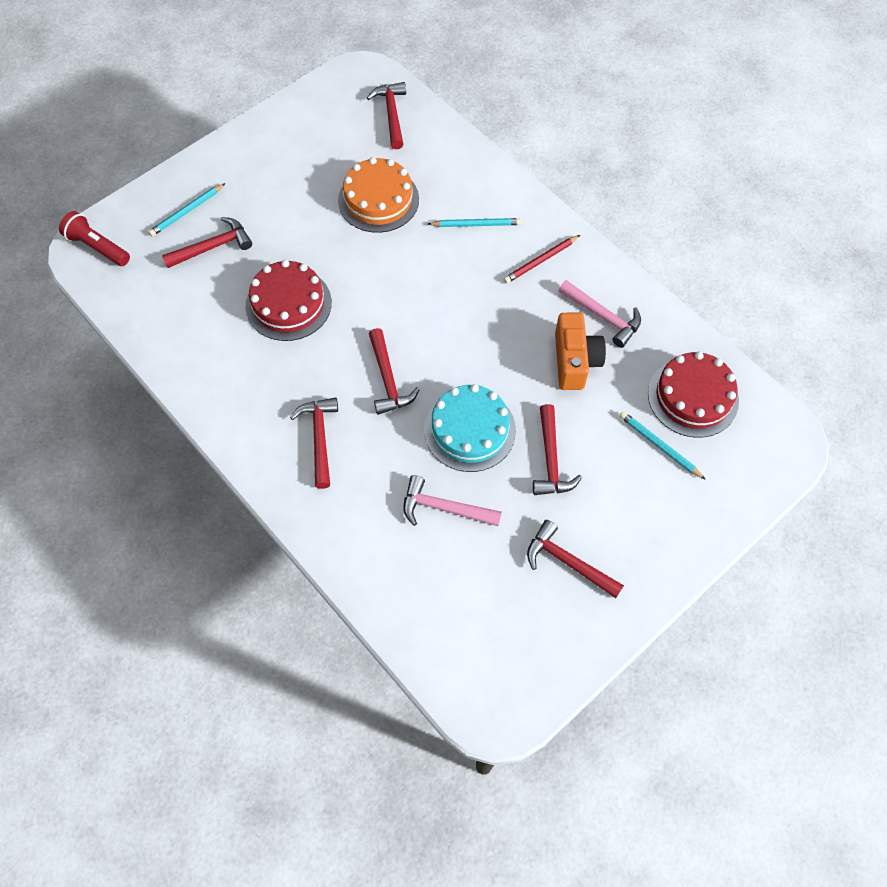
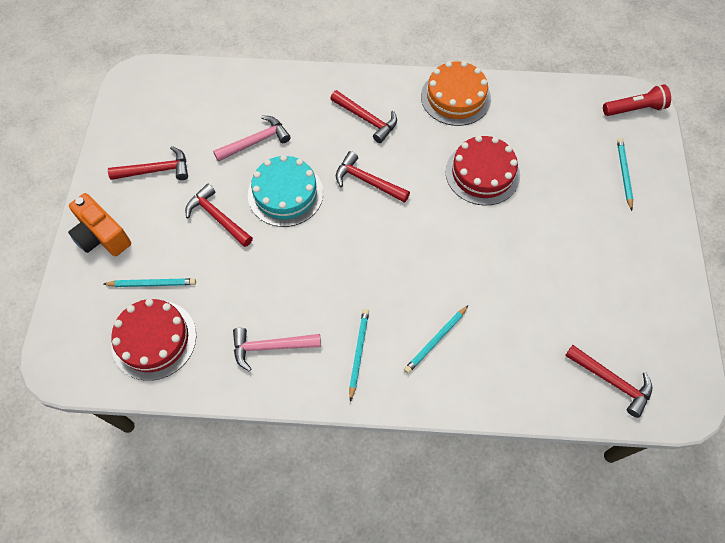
camera: 135 degrees right, 0 degrees up
(213, 247) = (575, 167): red hammer -> none
(378, 200) = (524, 296): orange cake -> orange cake (455, 97)
(540, 261) = (358, 353): red pencil -> turquoise pencil
(575, 361) = (260, 295): orange camera -> orange camera (102, 236)

